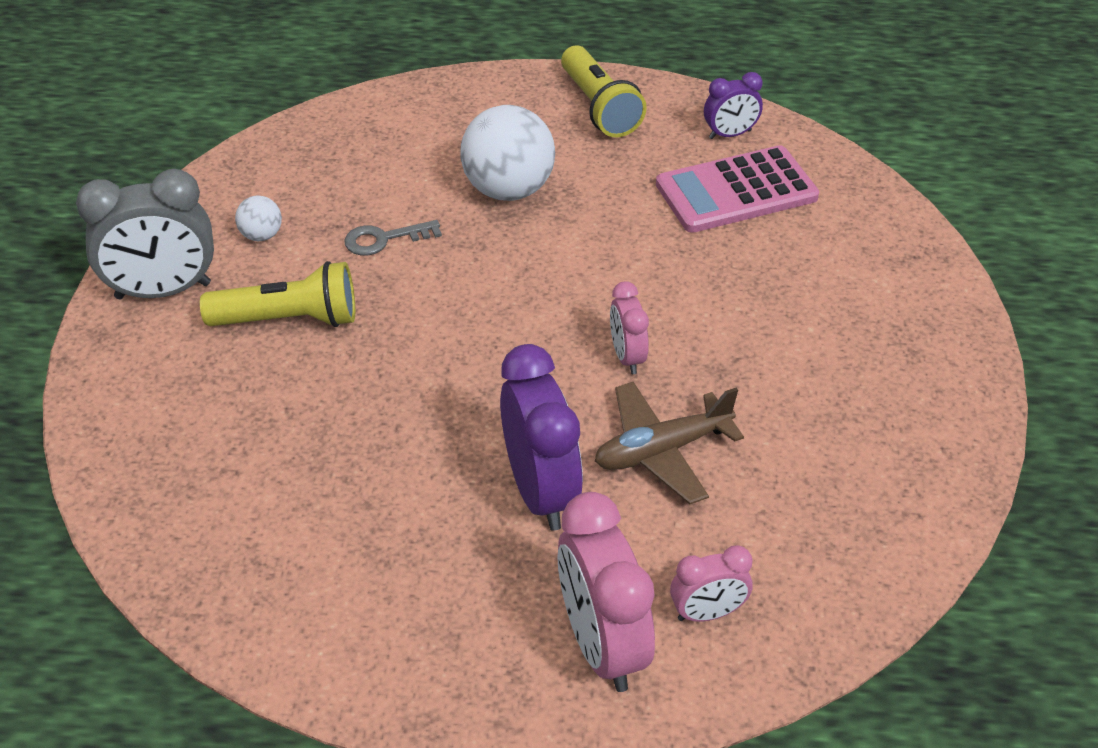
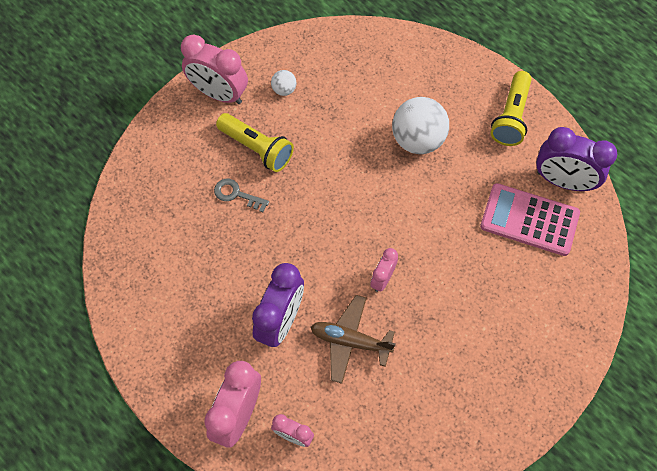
camera: 40 degrees right, 20 degrees up
(163, 291) = (219, 94): grey clock -> pink clock
(384, 239) = (335, 130): grey key -> grey key (236, 194)
(730, 134) = (562, 181): purple clock -> purple clock, size x1.84

